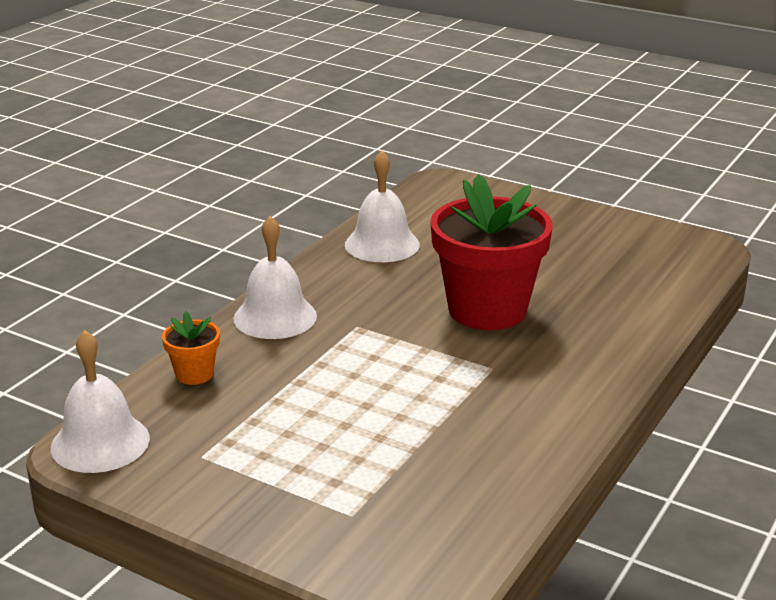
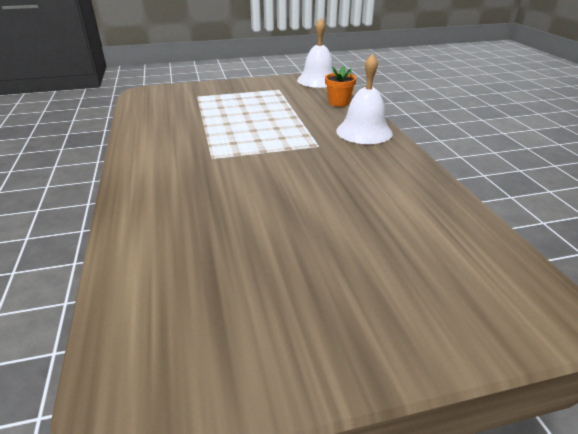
camera: 135 degrees right, 5 degrees up
(382, 244) = (419, 199): white bell -> none
(487, 310) = (264, 187): red flower pot -> none

